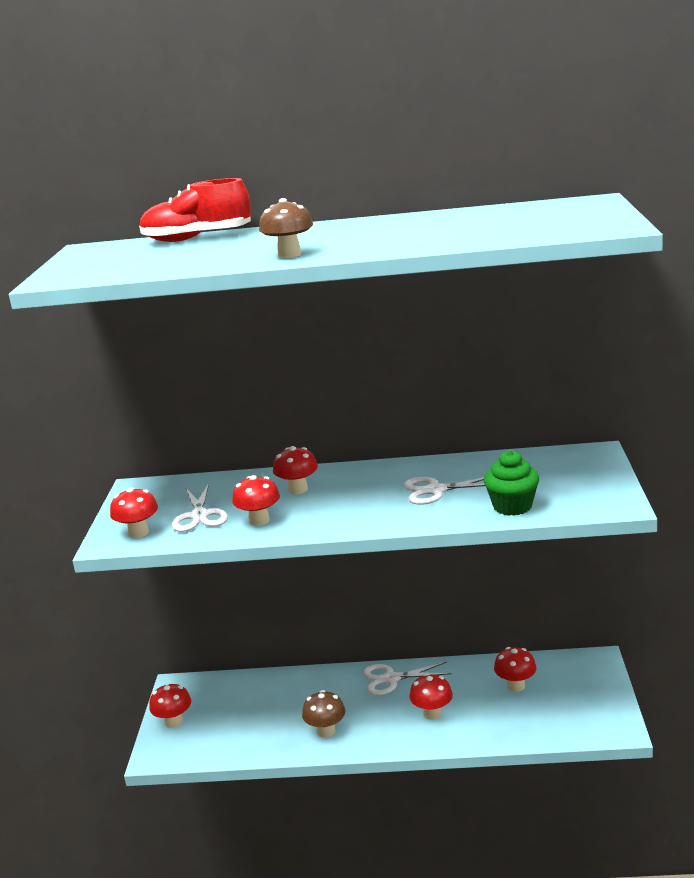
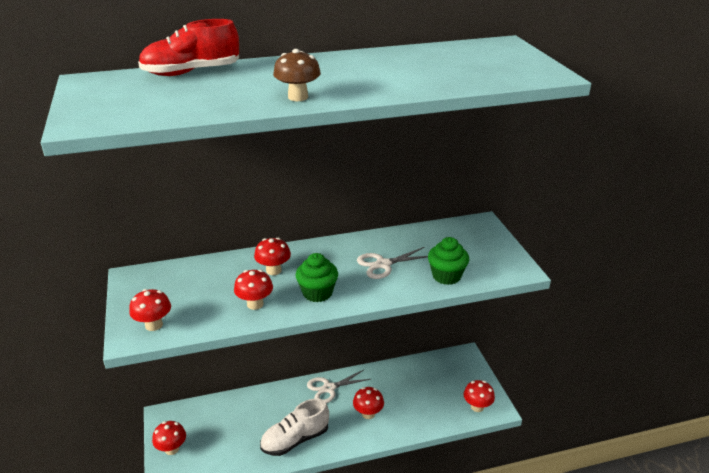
camera: 20 degrees left, 10 degrees up
(199, 516) = (201, 303): white scissors -> none
(326, 731) = (295, 439): brown mushroom -> white shoe
(338, 514) = (317, 293): none -> green cupcake
(515, 686) = (418, 383): red mushroom -> red mushroom (477, 407)

